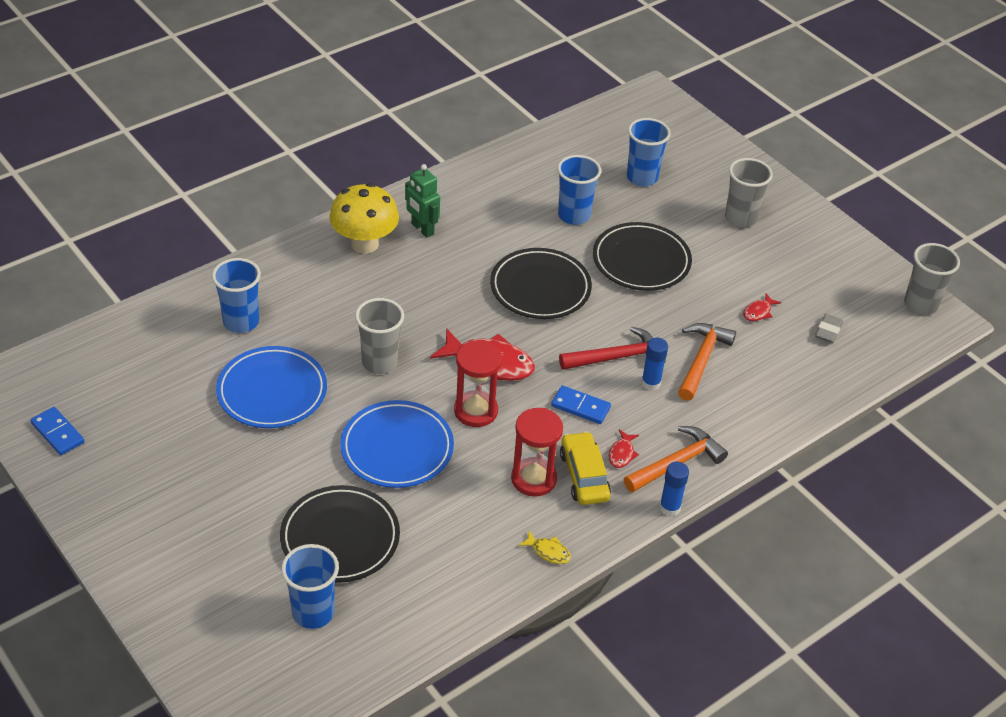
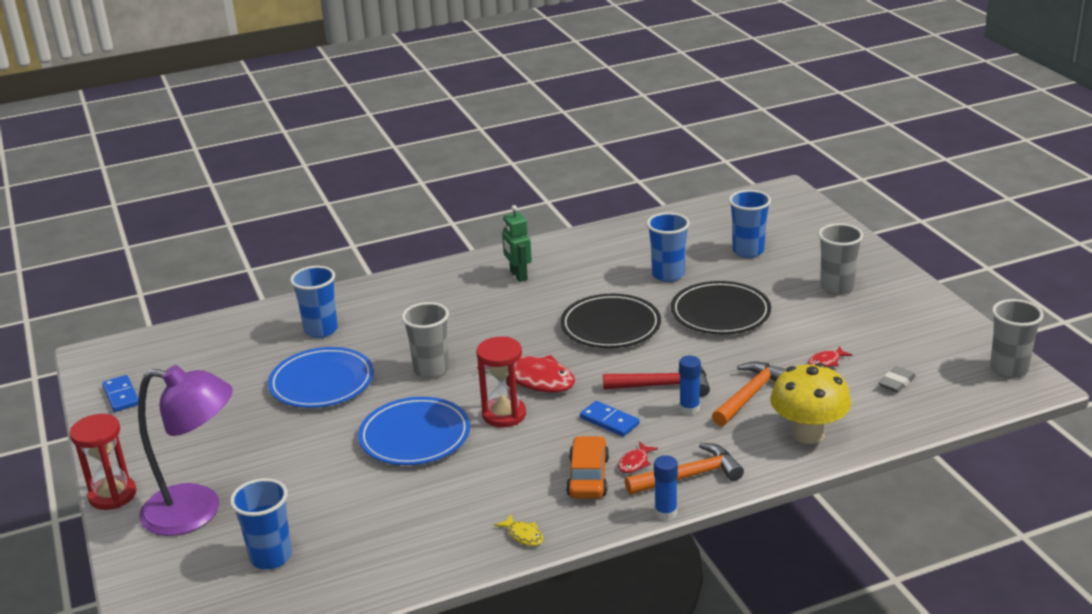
camera: 20 degrees right, 15 degrees down
(212, 569) = (197, 511): none -> purple lamp
(340, 538) = (326, 500): black plate -> none
(364, 244) = (460, 282): yellow mushroom -> yellow mushroom (808, 434)
(533, 479) = (536, 474): red hourglass -> red hourglass (112, 495)
(584, 476) = (588, 477): yellow car -> orange car

